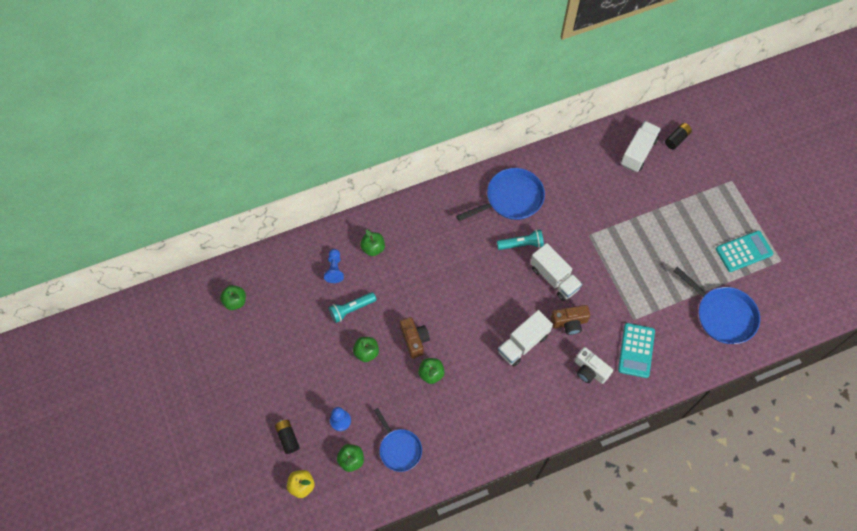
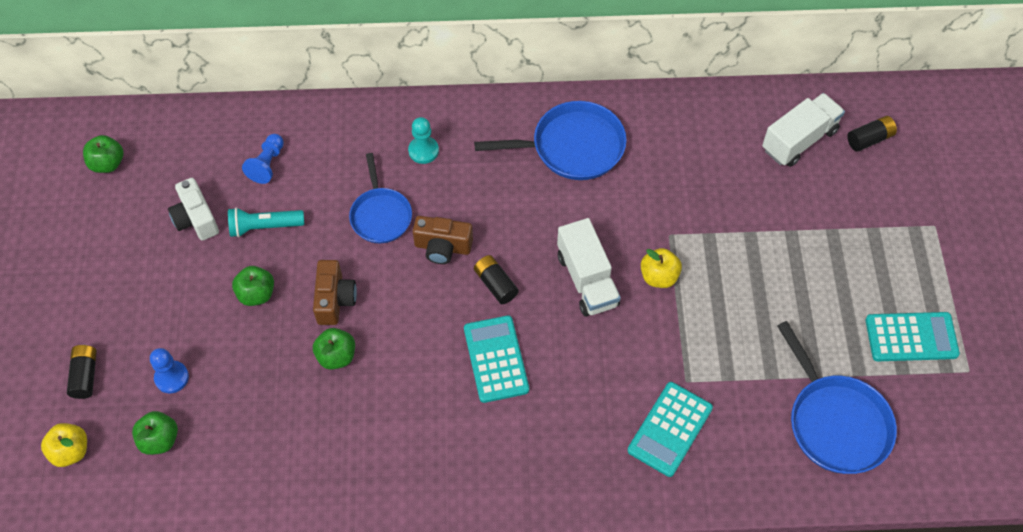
camera: 20 degrees right, 5 degrees down
(373, 248) = (336, 153): green apple -> none
(399, 449) = (237, 448): blue pan -> blue pan (380, 215)
(425, 230) = (423, 151): none -> turquoise pawn
(503, 298) = (495, 284): none -> black battery
(521, 244) = (559, 215): turquoise flashlight -> none
(523, 343) = (496, 359): white truck -> turquoise calculator
(569, 323) = (581, 353): brown camera -> brown camera (442, 247)
(589, 370) = (582, 434): white camera -> white camera (196, 219)
(593, 262) = (659, 277): none -> yellow apple

